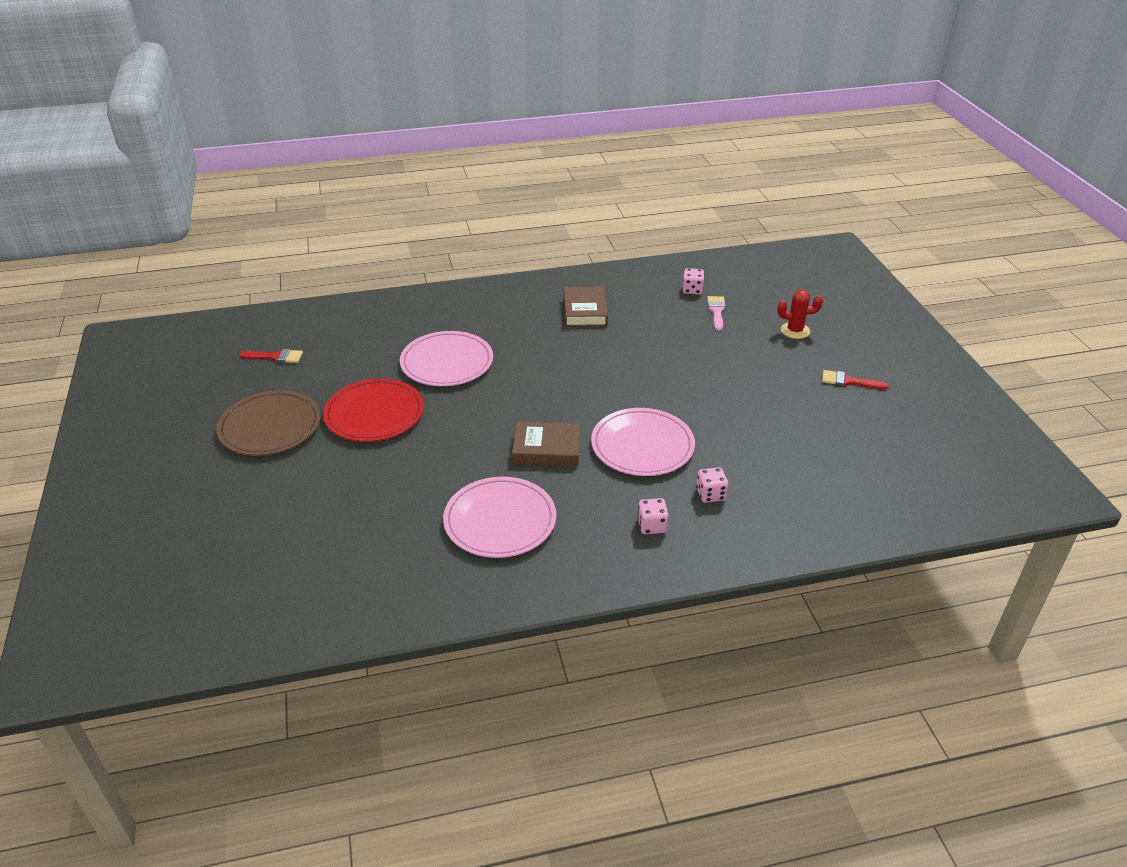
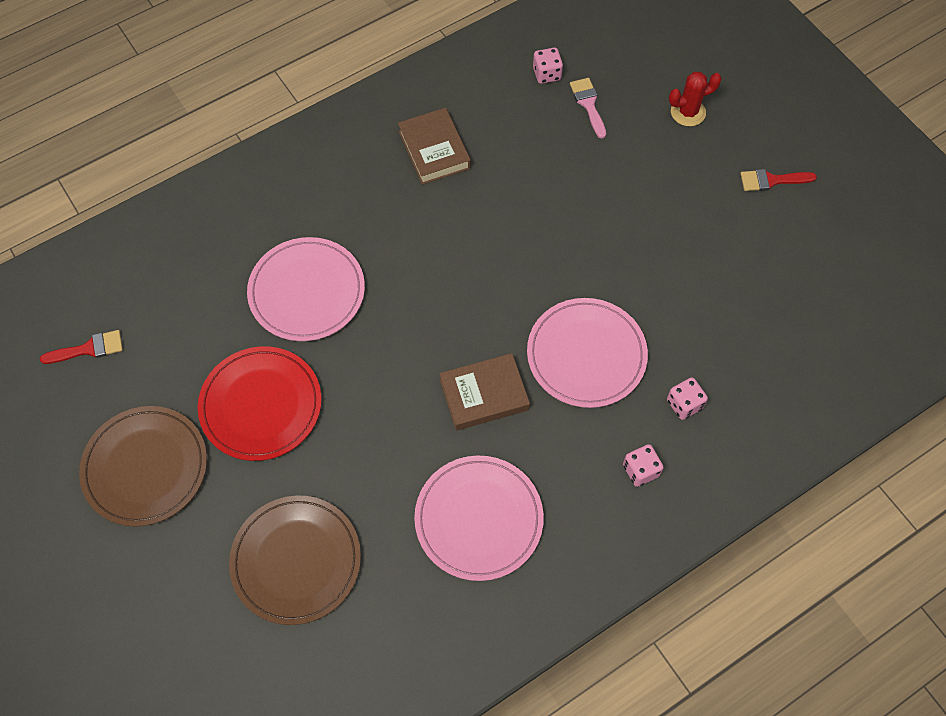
camera: 20 degrees left, 25 degrees up
(342, 507) = (296, 561): none -> brown plate

